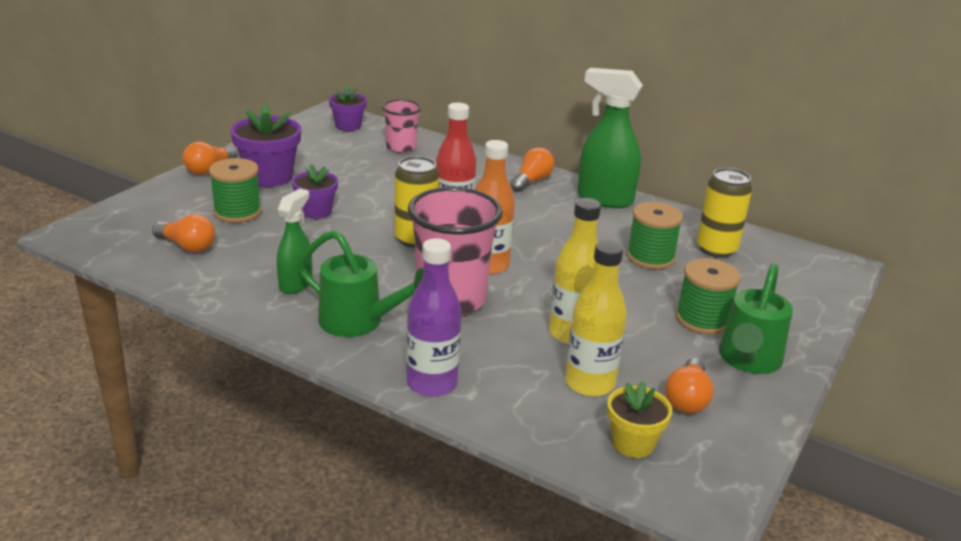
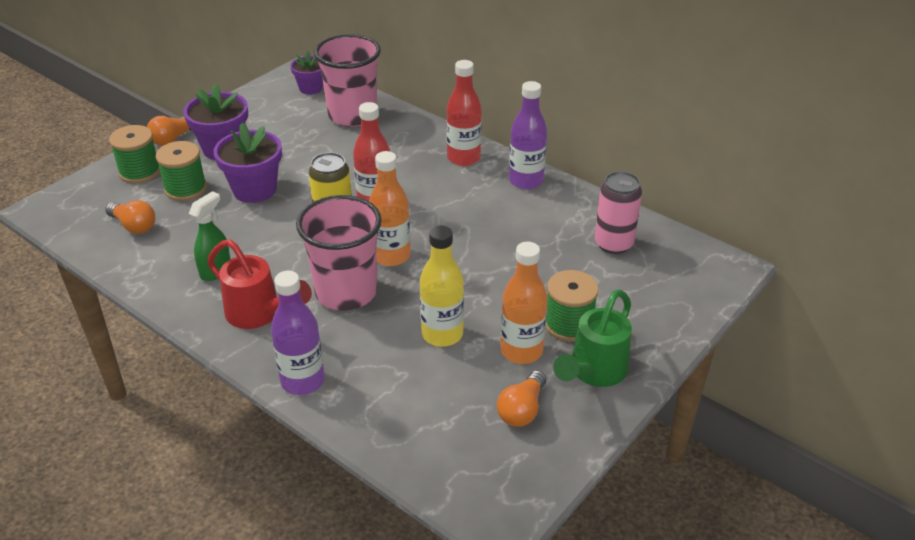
camera: 10 degrees right, 10 degrees up
(316, 211) = (254, 189): purple flower pot -> purple flower pot, size x1.61
(360, 323) = (260, 314): green watering can -> red watering can
(401, 148) = (352, 115): pink cup -> pink cup, size x1.77
(532, 181) = (463, 158): orange light bulb -> red bottle
(589, 383) = (440, 388): yellow bottle -> none
(604, 199) = (526, 181): green spray bottle -> purple bottle
(633, 443) = (456, 452): yellow flower pot -> none
(650, 257) = (546, 251): green spool -> green spool (140, 172)
(663, 345) = (521, 351): none -> orange bottle
(716, 249) = (613, 244): yellow can -> pink can

